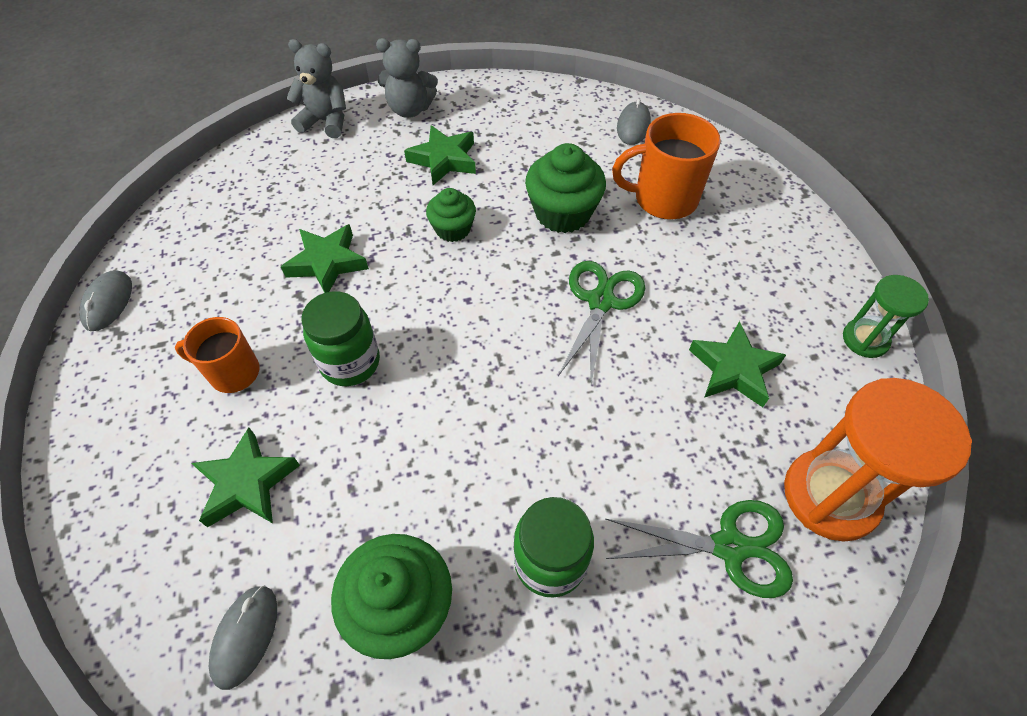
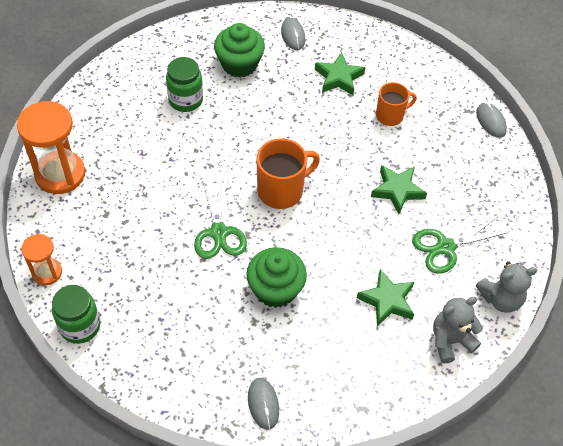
camera: 150 degrees right, 0 degrees up
(350, 362) = (336, 143): green jar -> green jar (80, 326)
(453, 229) = (340, 245): green cupcake -> none
(663, 199) = (209, 333): orange mug -> orange mug (281, 190)
(729, 546) = (106, 135): green scissors -> green scissors (445, 247)
(733, 369) = (125, 221): green star -> none
(865, 339) = (47, 272): green hourglass -> orange hourglass

